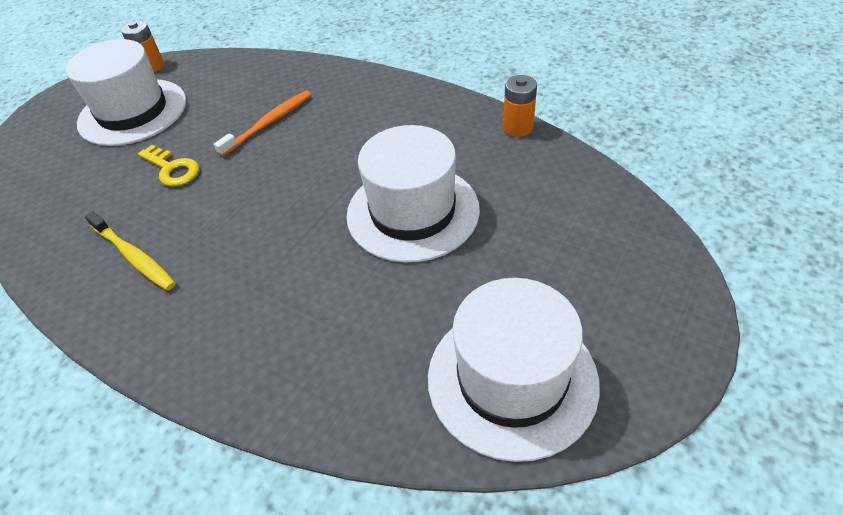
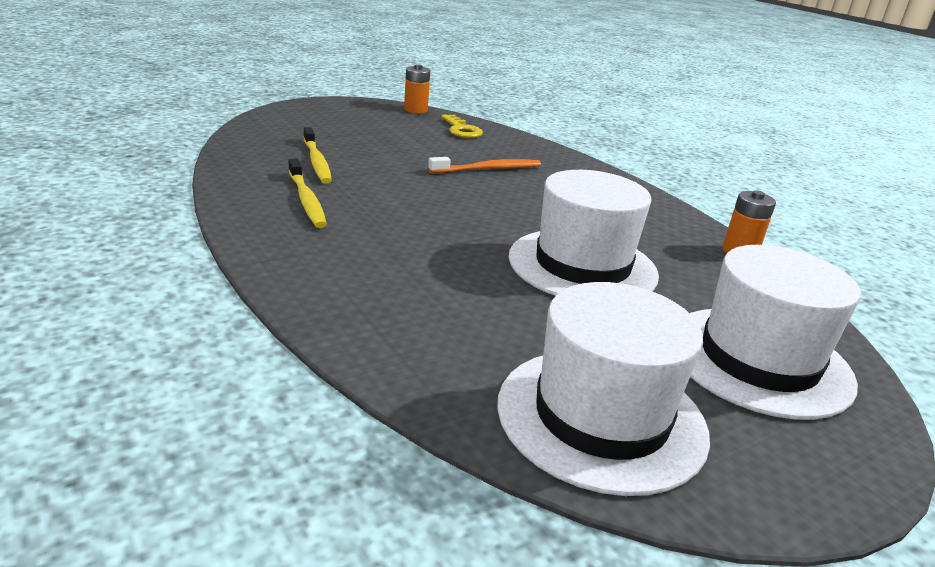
camera: 20 degrees right, 20 degrees down
(107, 196) = (317, 162): none -> yellow toothbrush
(133, 112) = (378, 127): white hat -> white hat (758, 360)
(172, 169) = (382, 166): yellow key -> yellow key (461, 130)

